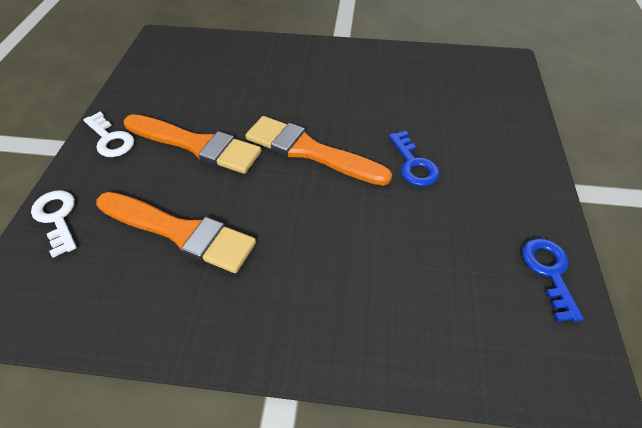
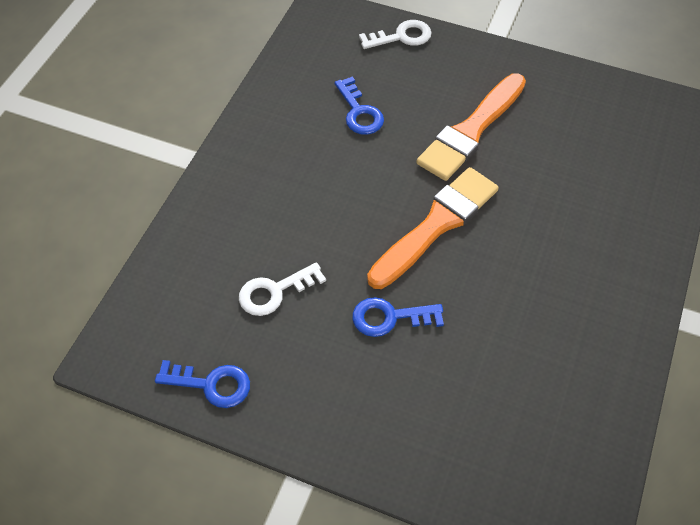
camera: 105 degrees right, 5 degrees up
(110, 139) = (496, 67): white key -> white key (274, 292)
(180, 232) = (359, 112): orange brush -> blue key

